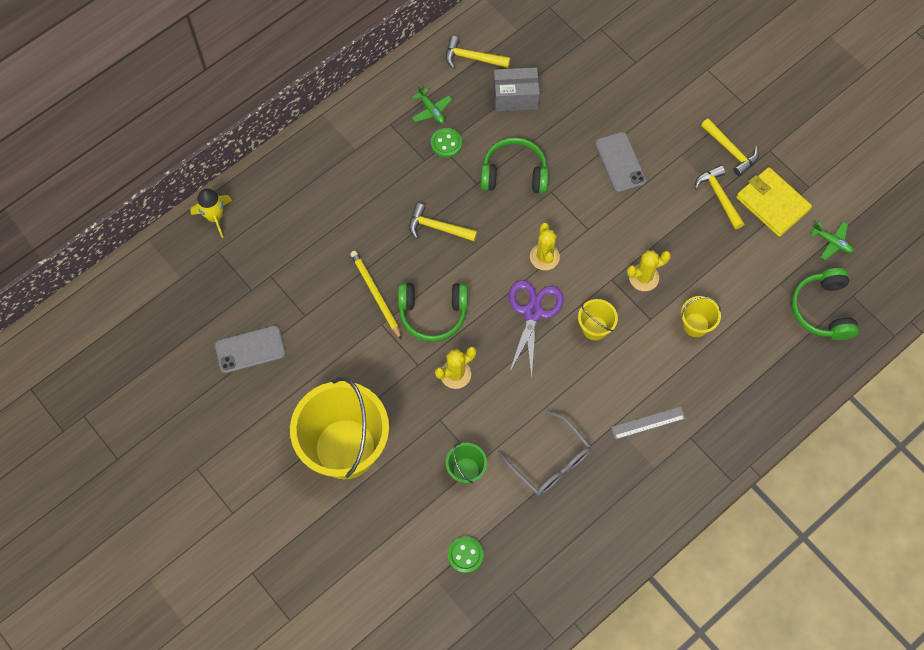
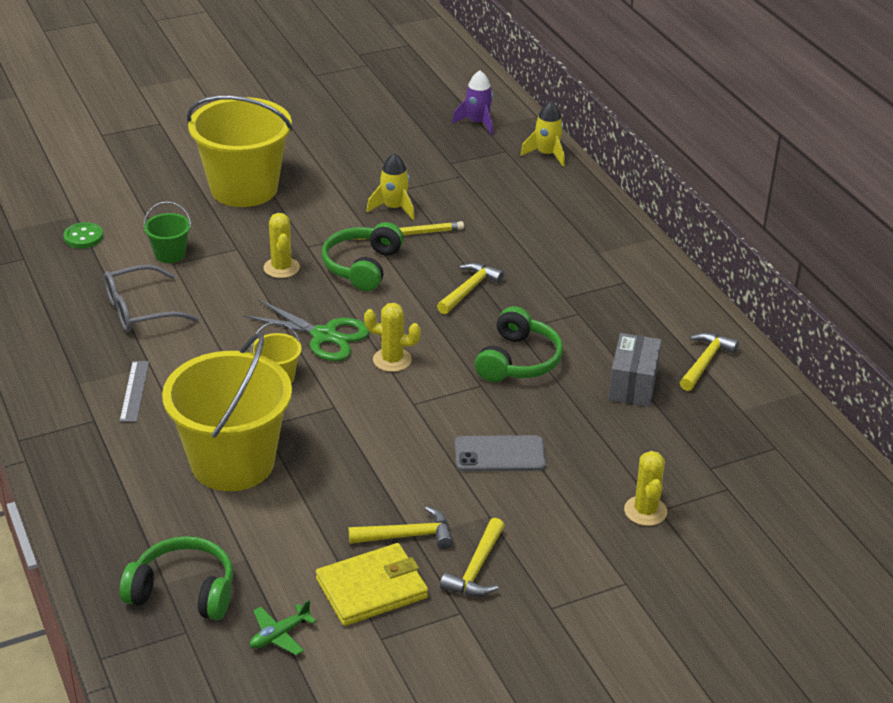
camera: 105 degrees right, 30 degrees down
(174, 285) = (477, 123): none -> purple rocket
(250, 349) = (384, 153): grey phone -> none
(339, 315) = (394, 208): none -> yellow rocket
(431, 110) = (634, 315): green plane -> none
(446, 143) = (582, 317): green button -> none
(533, 312) = (324, 336): purple scissors -> green scissors
(643, 277) = (322, 434): yellow cactus -> yellow cactus (645, 511)
(696, 325) = (232, 462): yellow bucket -> yellow bucket, size x2.33
(730, 150) = (476, 568): yellow hammer -> yellow hammer turned 45 degrees counterclockwise

